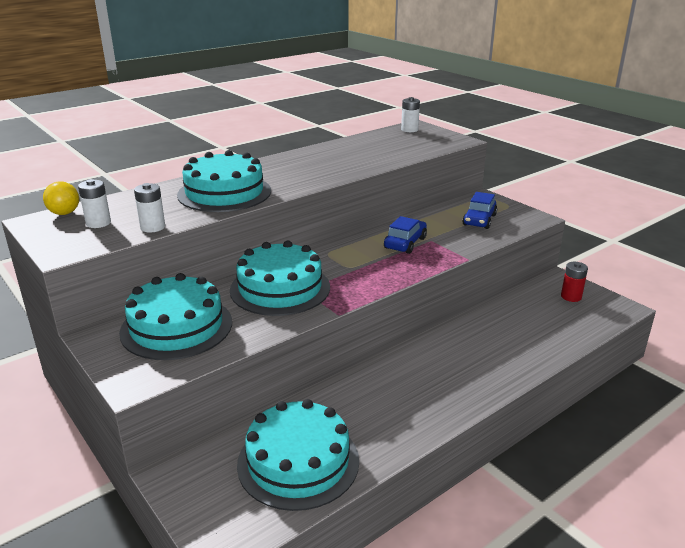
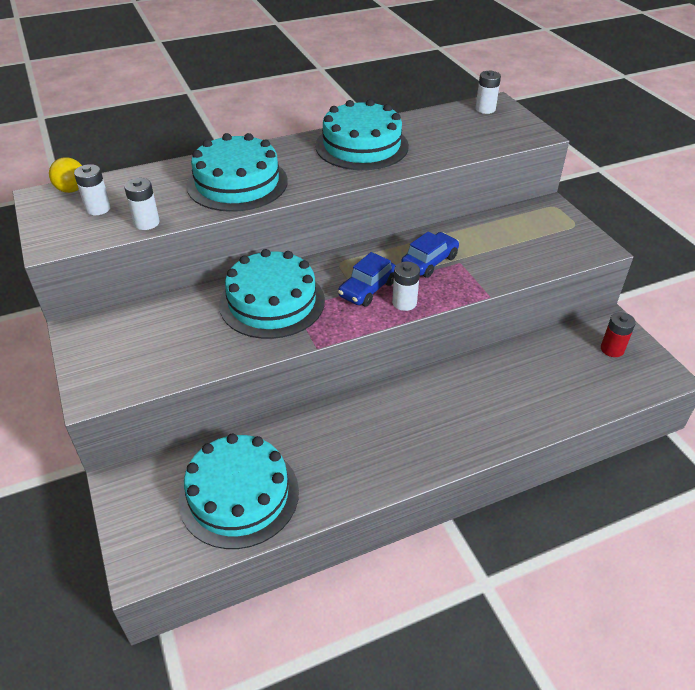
camera: 15 degrees right, 15 degrees up
(176, 327) = (154, 333): turquoise cake -> turquoise cake (361, 146)
(399, 273) = (404, 303): none -> white battery
(479, 220) = (529, 241): blue car -> blue car (367, 289)

